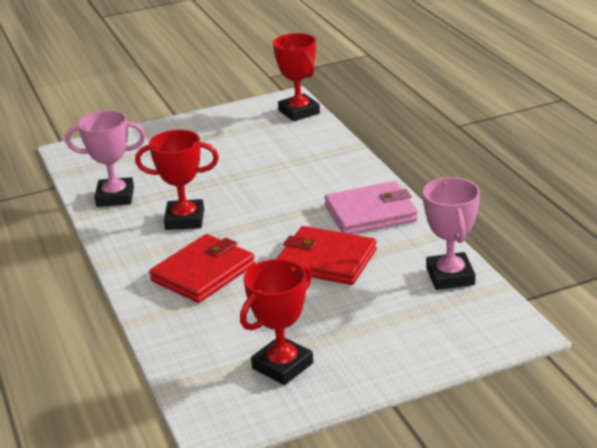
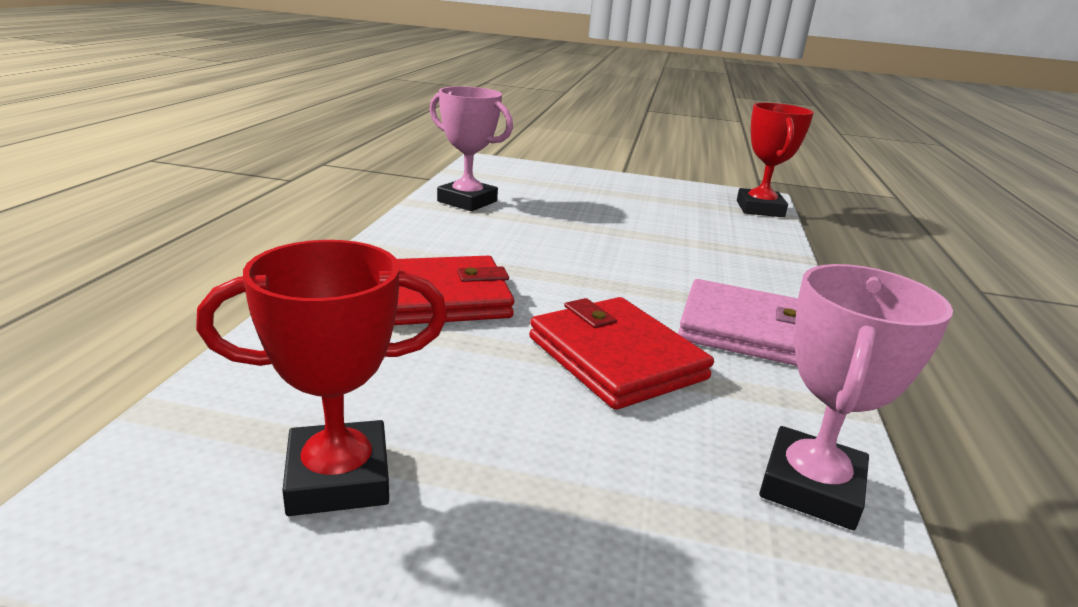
camera: 30 degrees right, 5 degrees down
(185, 220) = (503, 243): red trophy -> none

